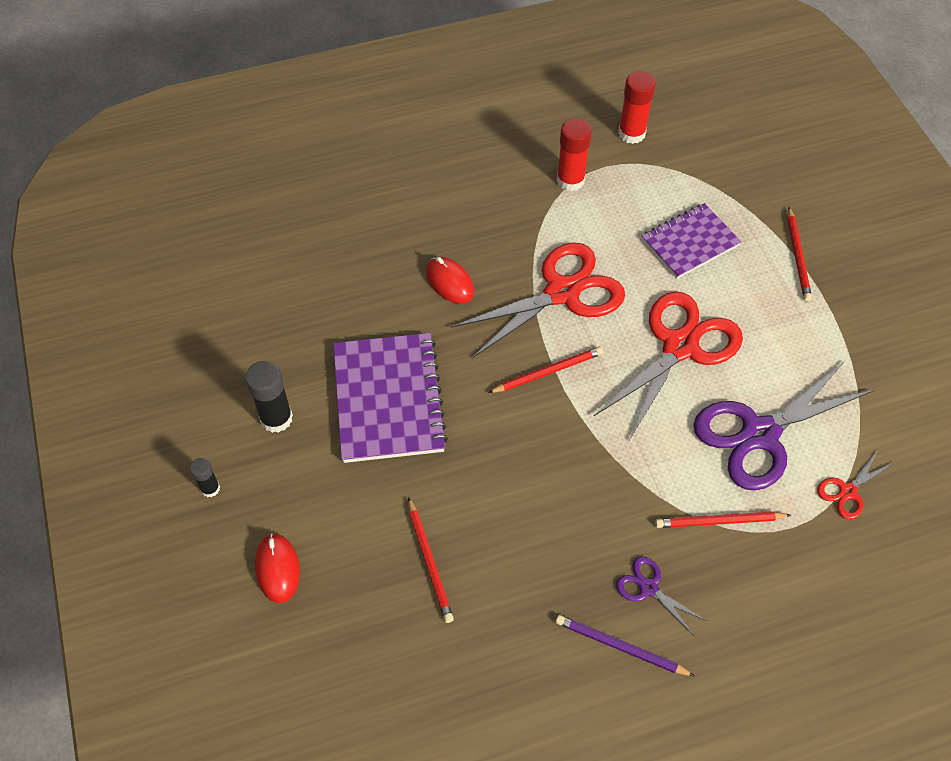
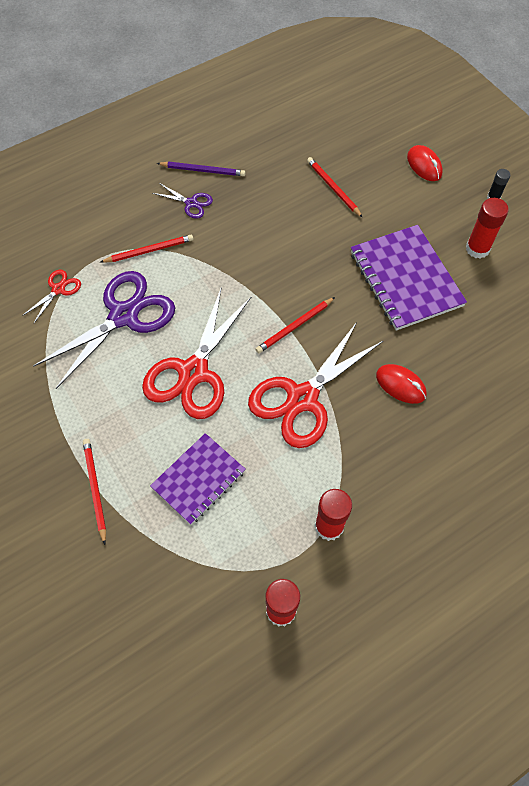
camera: 165 degrees right, 5 degrees up
(276, 418) = (477, 249): black glue stick -> red glue stick

